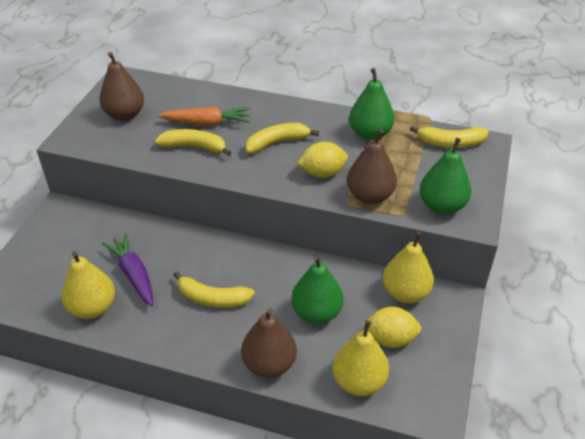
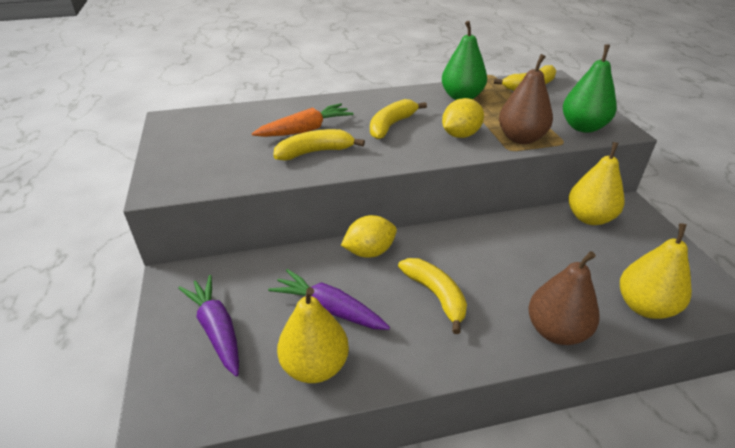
camera: 30 degrees left, 5 degrees down
(57, 256) = (216, 329): none -> purple carrot
(125, 115) = (206, 148): brown pear -> none
(212, 298) = (436, 295): yellow banana -> yellow banana turned 105 degrees counterclockwise
(316, 313) = (542, 265): green pear -> none
(390, 339) = (623, 258): yellow lemon -> yellow lemon (369, 252)

